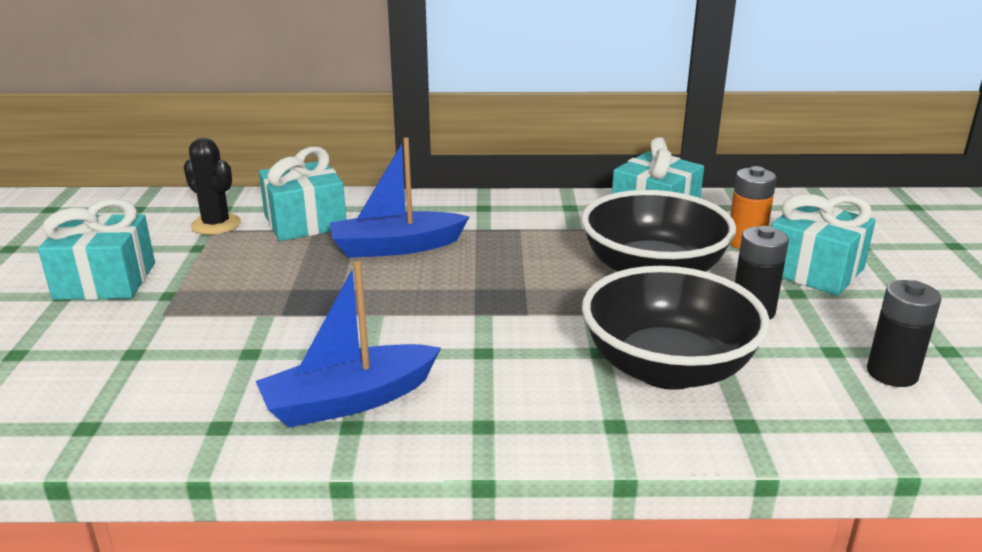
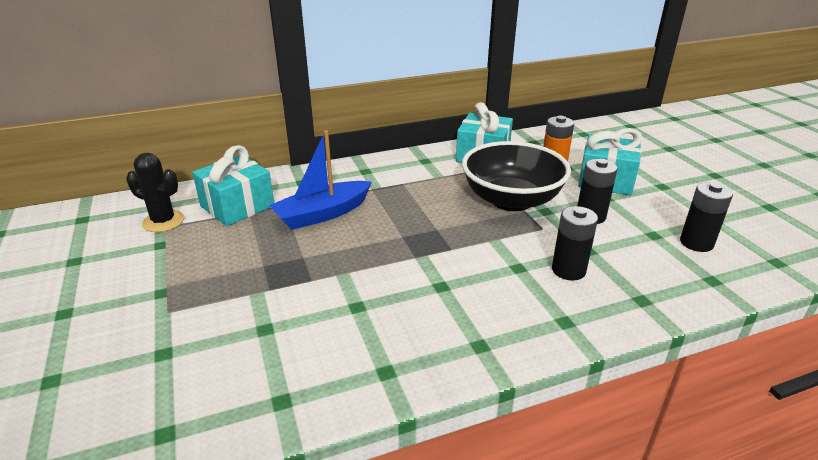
camera: 20 degrees left, 5 degrees up
(105, 281) = (95, 291): turquoise gift -> none
(349, 400) = (371, 350): blue boat -> none
(667, 368) = (568, 270): black bowl -> black battery

